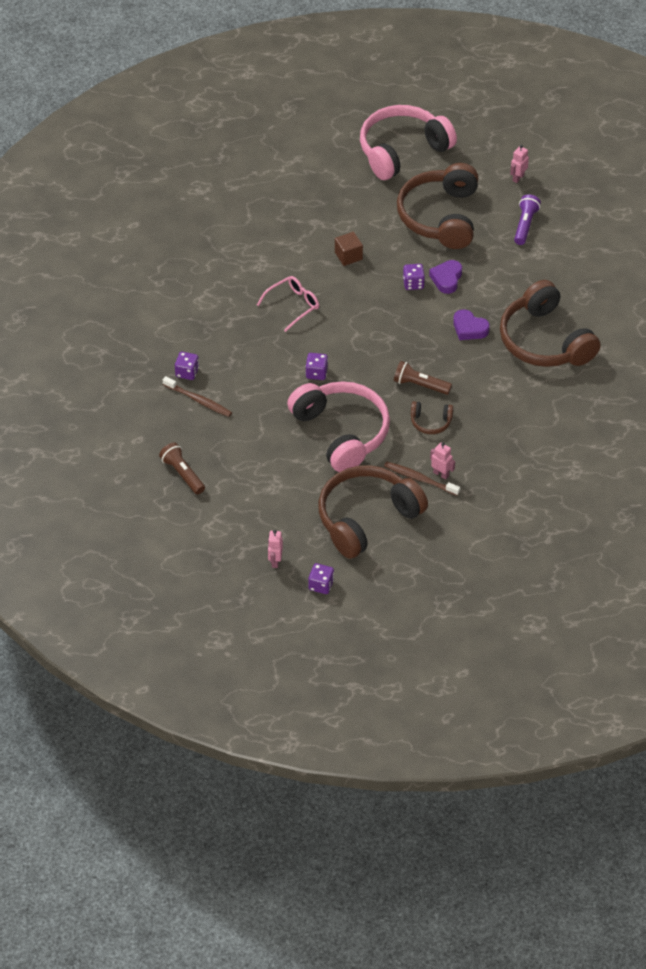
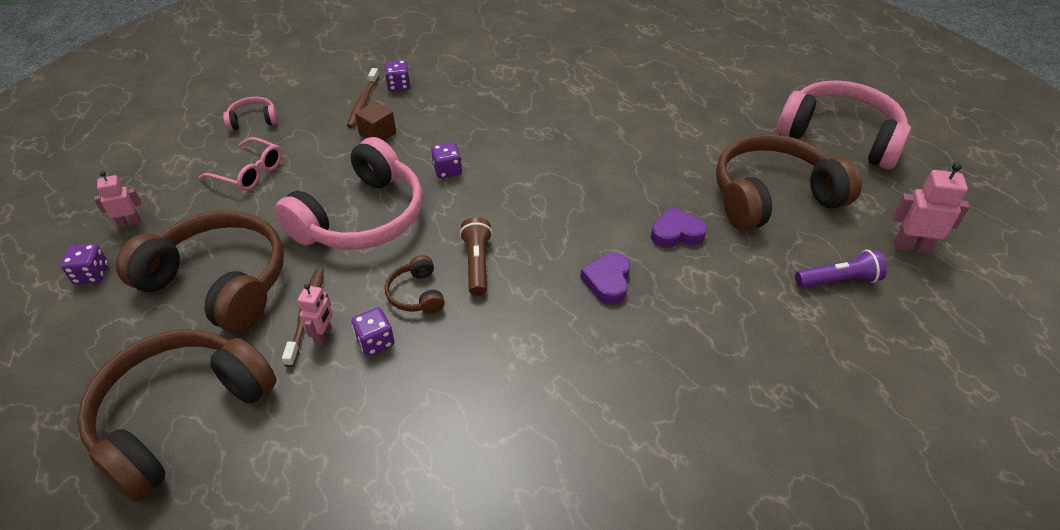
camera: 65 degrees right, 5 degrees down
(182, 474) = (253, 120): brown flashlight -> pink headphones
(293, 305) = (538, 125): pink glasses -> pink glasses (249, 172)
(348, 256) = (643, 143): brown cube -> brown cube (377, 134)
(413, 283) = (644, 206): purple dice -> purple dice (375, 341)
(518, 178) = (911, 247): pink robot -> pink robot, size x1.58
(544, 341) = (643, 374): brown headphones -> brown headphones (180, 416)

